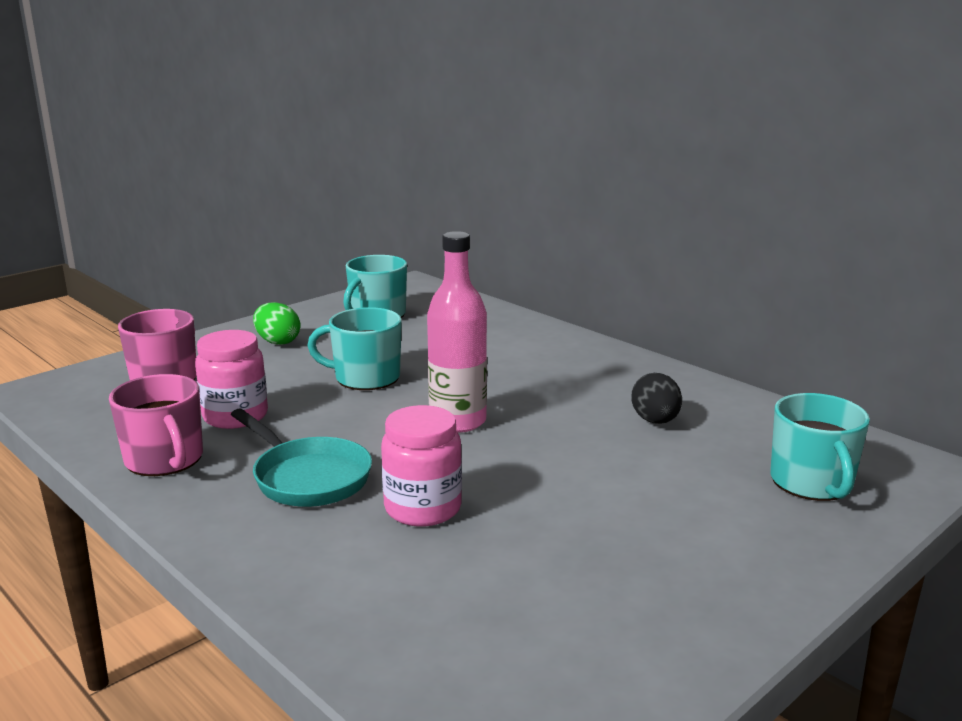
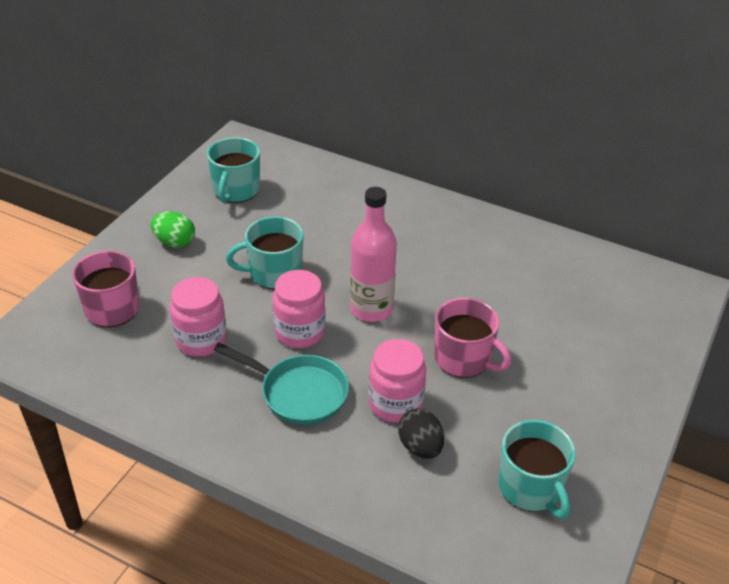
camera: 20 degrees left, 20 degrees up
(165, 460) = (180, 400): pink mug -> pink mug (463, 359)
(354, 427) = (300, 332): none -> pink jar
(655, 421) = (506, 278): black egg -> black egg (420, 447)
(812, 483) = (627, 319): turquoise mug -> turquoise mug (531, 488)

